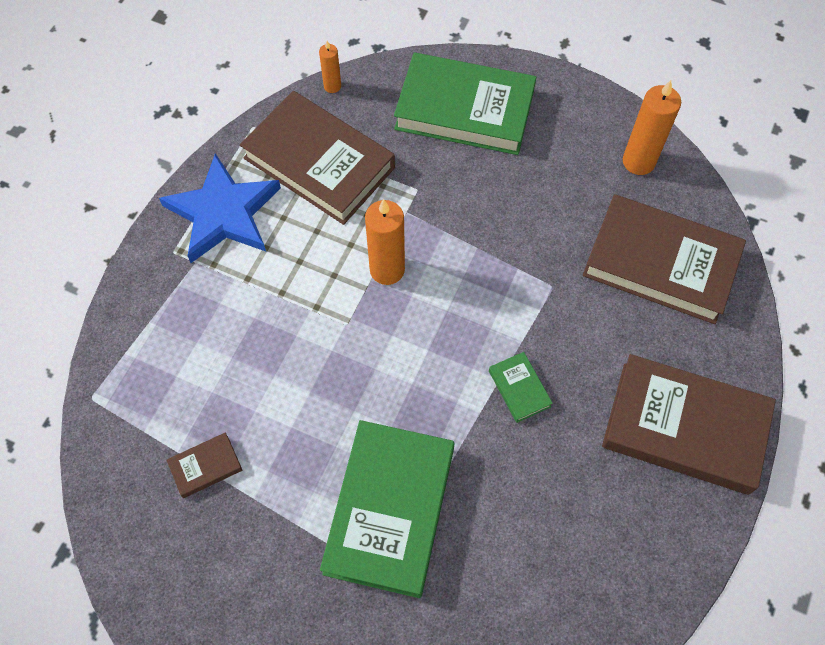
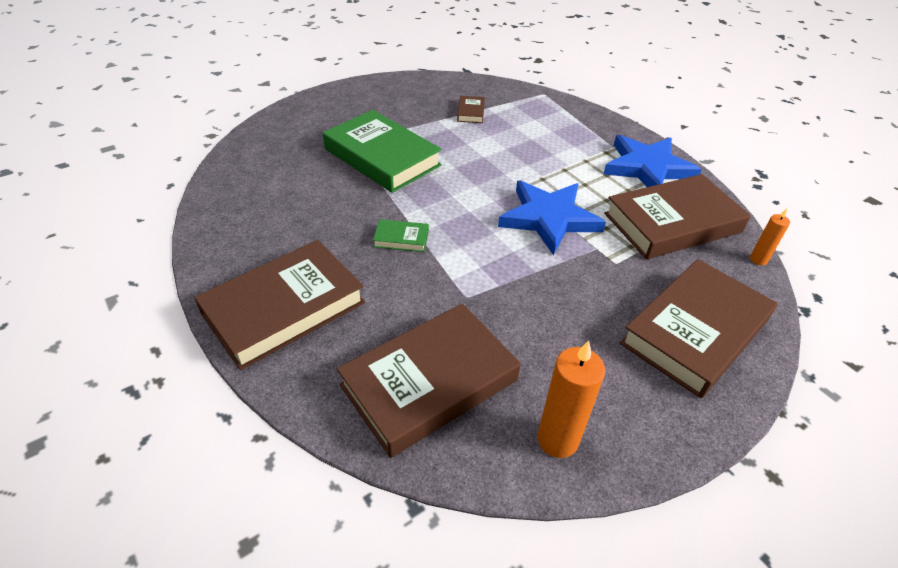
camera: 120 degrees right, 20 degrees down
(387, 270) = (549, 218): orange candle -> blue star
(464, 110) = (695, 332): green book -> brown book

